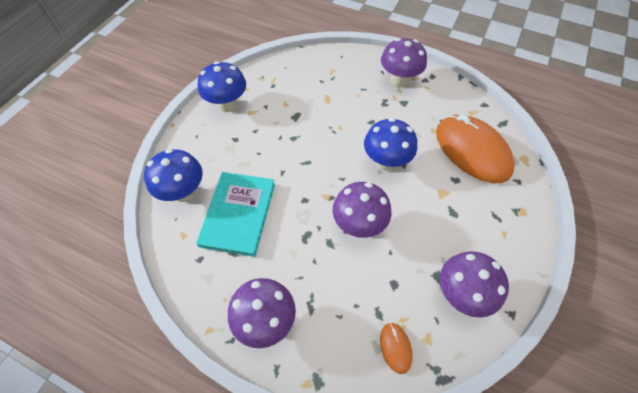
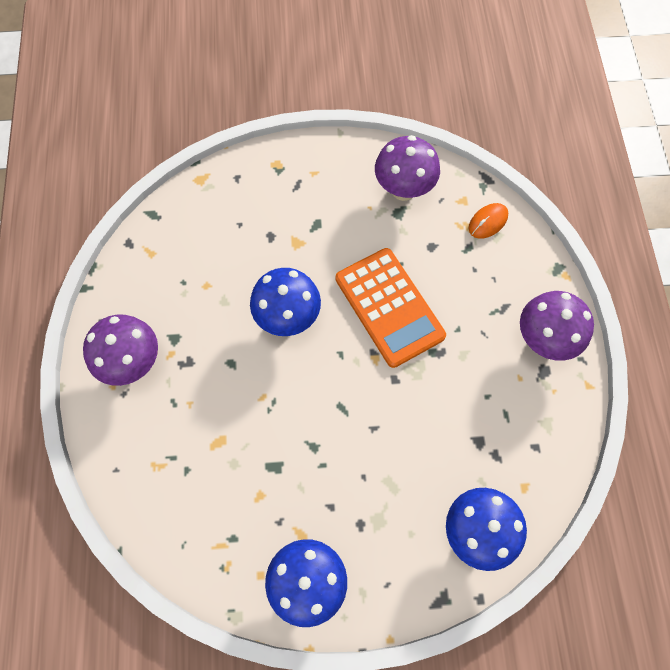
camera: 120 degrees left, 10 degrees up
(238, 214) = (460, 442): turquoise book -> none
(358, 225) = (389, 307): purple mushroom -> orange calculator
(472, 151) = (217, 233): orange mouse -> none

